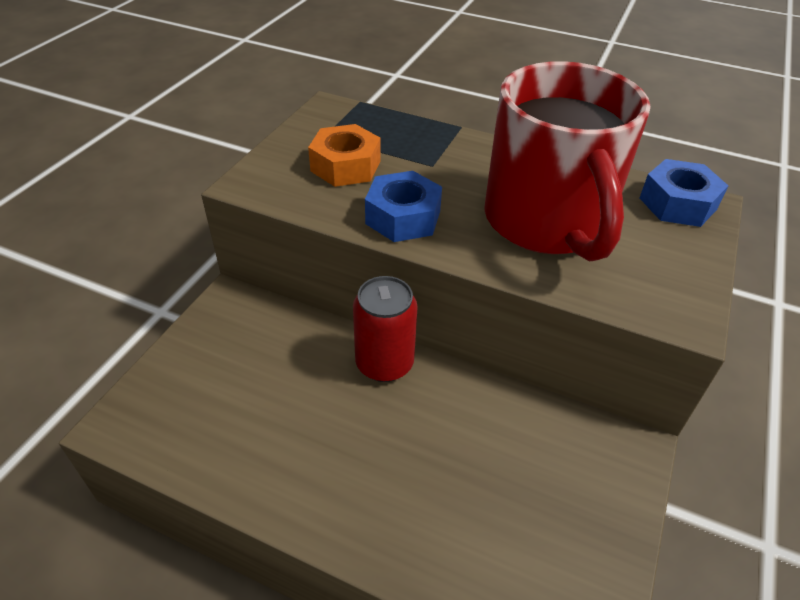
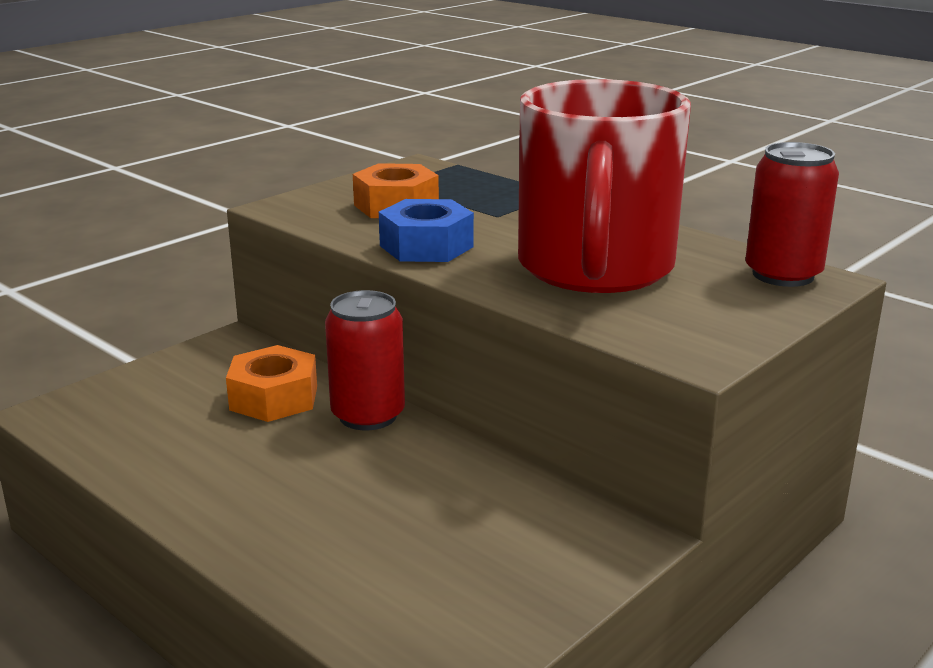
camera: 20 degrees right, 20 degrees down
(300, 361) = (274, 398): none -> orange nut
(677, 203) = (783, 275): blue nut -> red can

